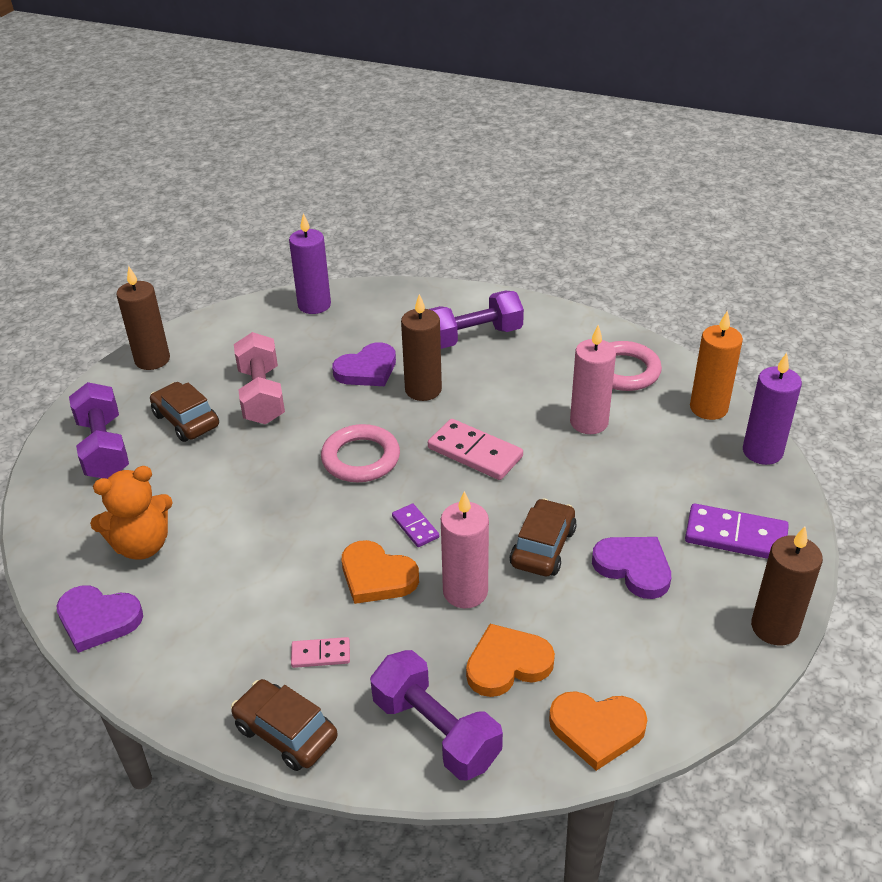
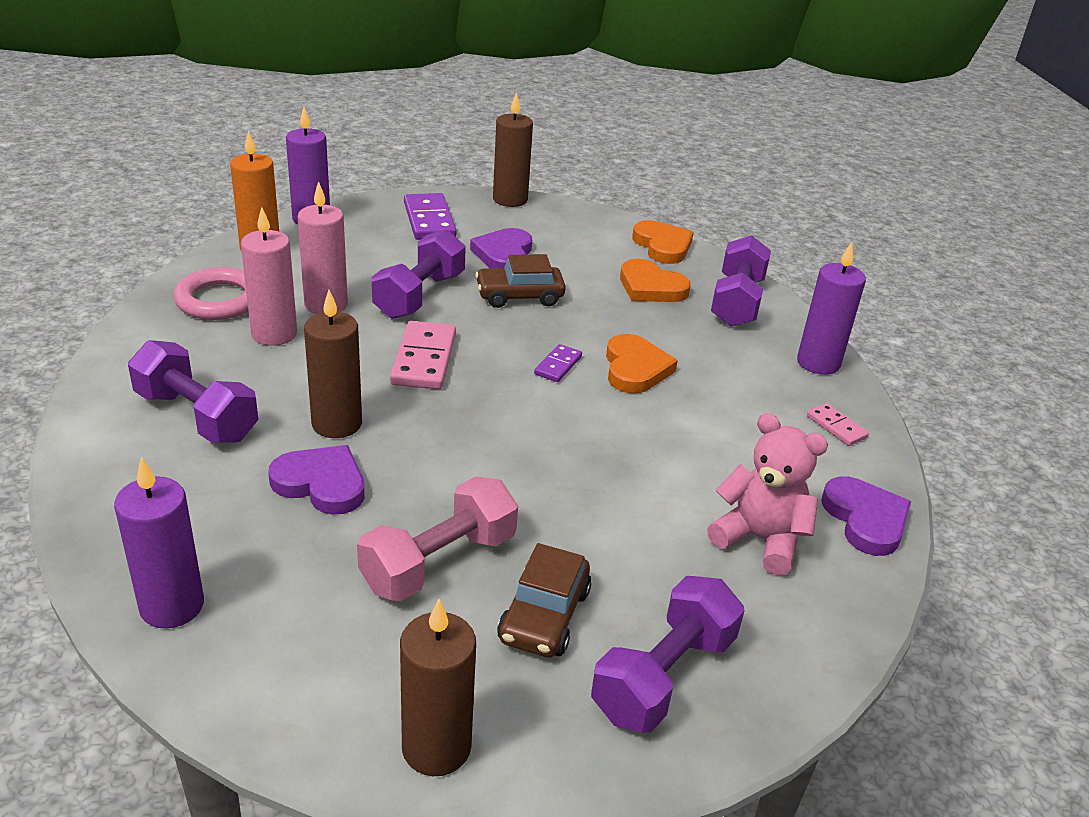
camera: 125 degrees left, 5 degrees down
(142, 545) = (760, 539): orange teddy bear -> pink teddy bear
(286, 732) = (818, 363): brown car -> purple candle
(321, 654) = (740, 371): pink domino -> pink domino (836, 427)
(361, 458) = (492, 430): pink ring -> none
(465, 592) = (604, 320): pink candle -> pink candle (274, 334)
(577, 480) = (420, 296): none -> purple dumbbell

